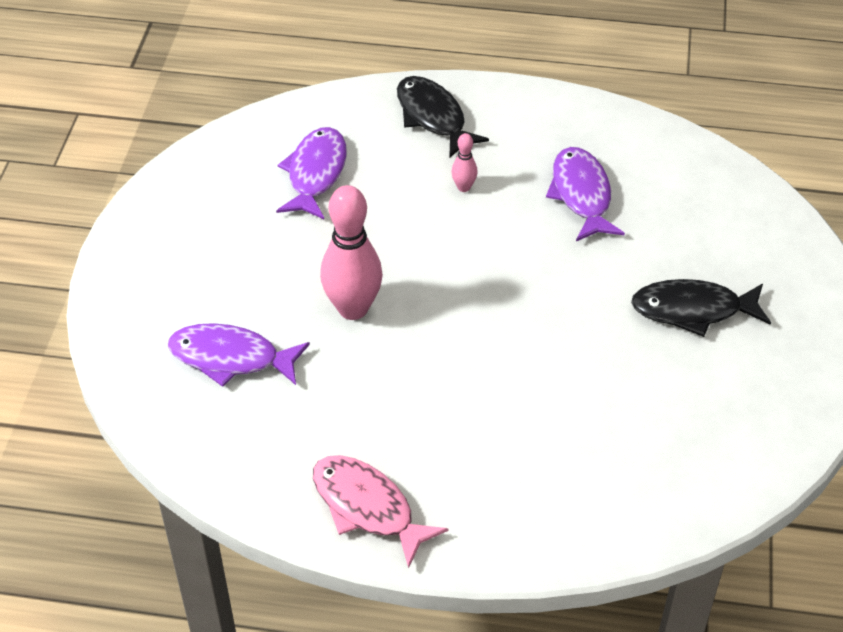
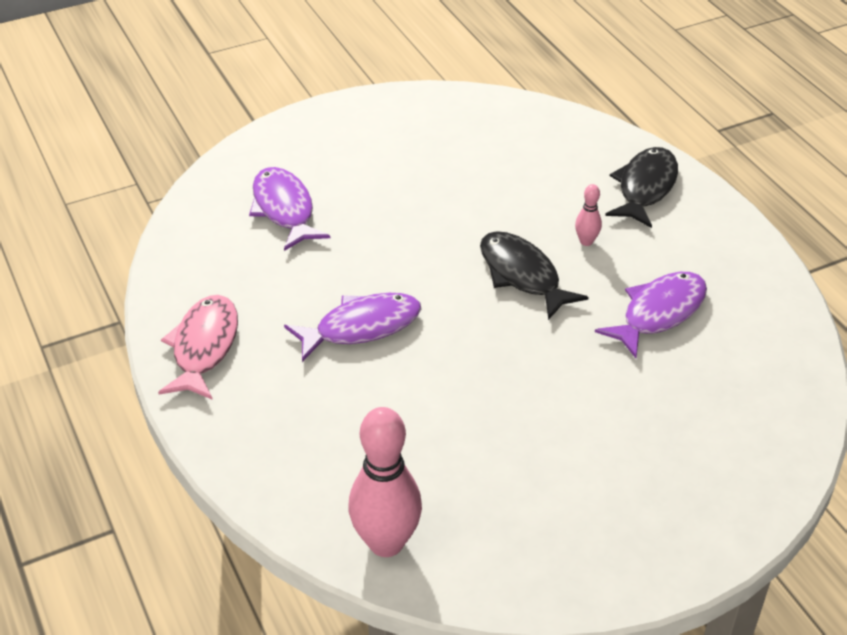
camera: 55 degrees right, 5 degrees down
(315, 173) = (510, 159): purple fish -> purple fish (361, 327)
(353, 308) = (392, 245): pink bowling pin -> pink bowling pin (386, 543)
(692, 310) = (599, 447): black fish -> black fish (522, 275)

